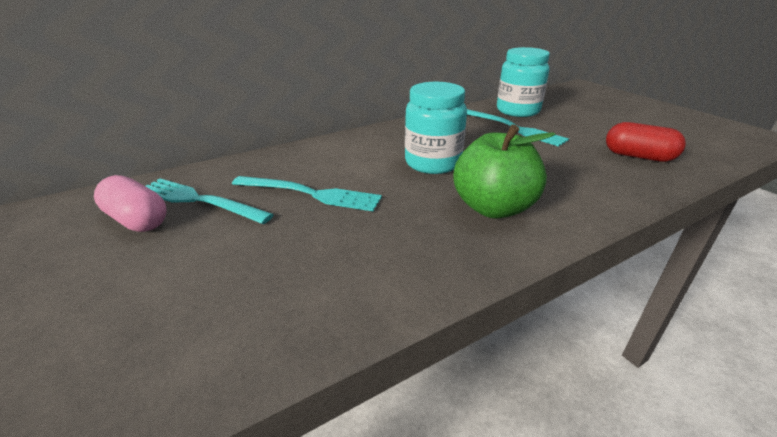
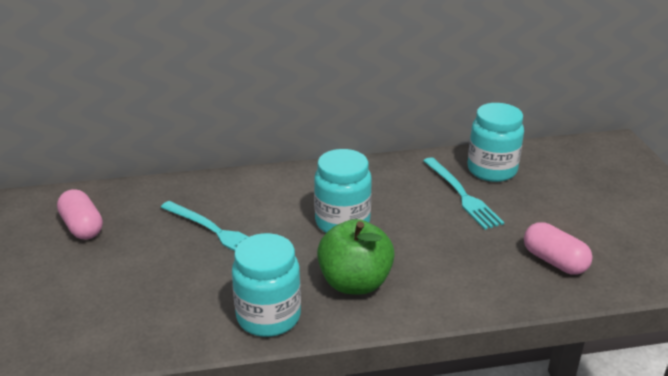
camera: 20 degrees right, 0 degrees up
(199, 200) = (131, 218): turquoise fork -> none
(433, 262) = (268, 317): none -> turquoise jar
(638, 156) = (554, 261): red capsule -> pink capsule

